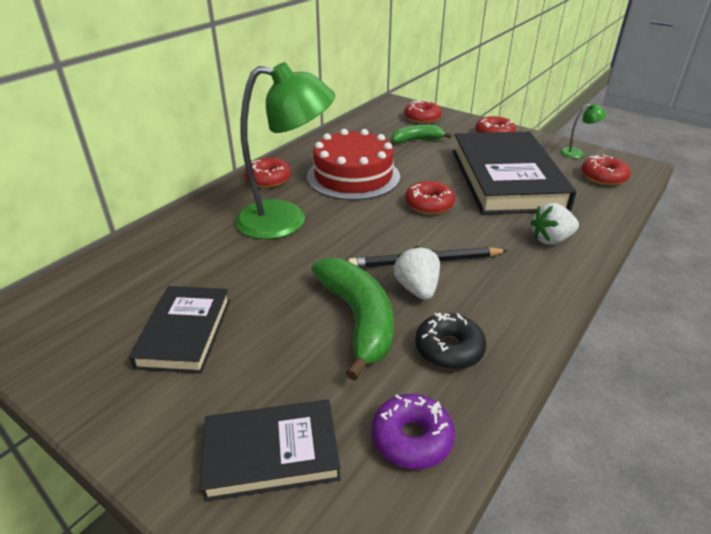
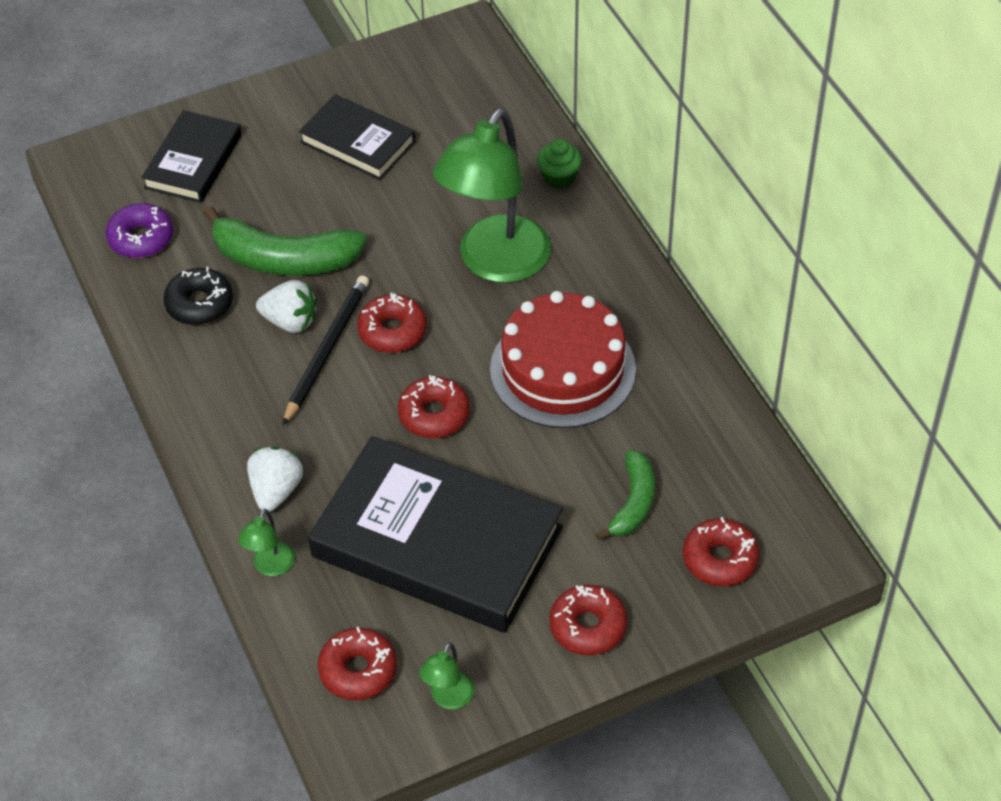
camera: 120 degrees right, 15 degrees up
(184, 220) = (559, 177): none -> green cupcake
(268, 179) = (613, 277): red donut -> red donut (392, 331)
(597, 222) = (270, 567): none -> green lamp

